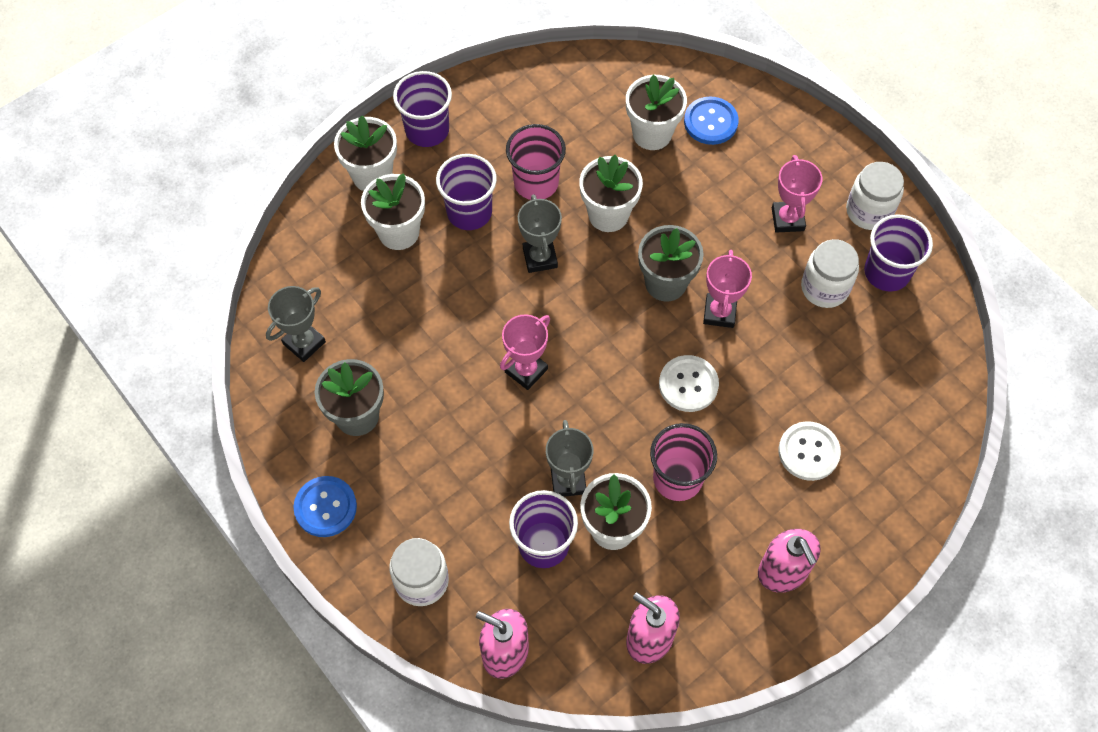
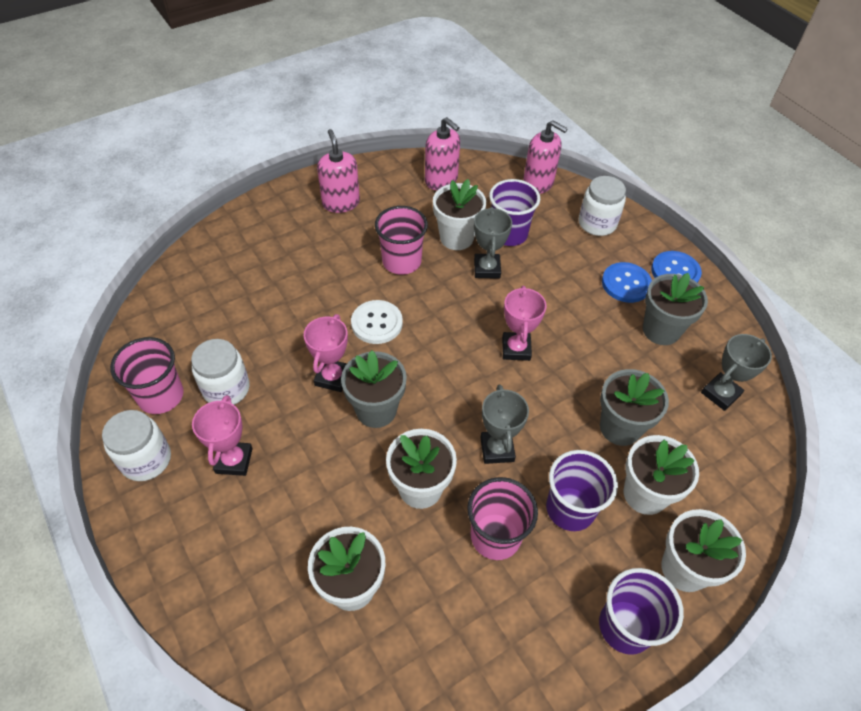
camera: 175 degrees left, 10 degrees down
(416, 293) = (620, 427): none -> grey flower pot
(526, 370) = (516, 349): pink trophy -> pink trophy turned 45 degrees counterclockwise
(710, 122) = (277, 595): blue button -> blue button (626, 284)
(808, 452) = (294, 267): white button -> none
(887, 272) = (161, 396): purple cup -> pink cup

